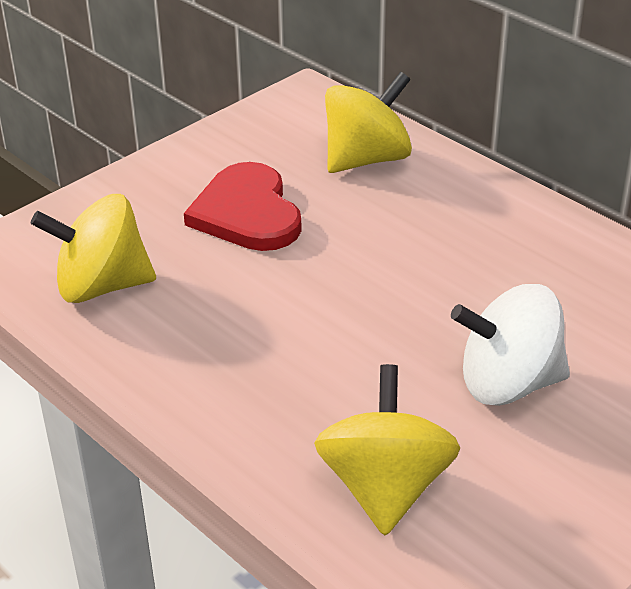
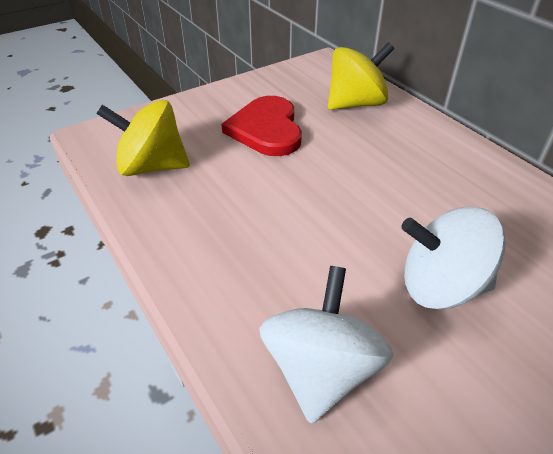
camera: 10 degrees right, 5 degrees up
(385, 487) = (321, 370): yellow spinning top -> white spinning top

